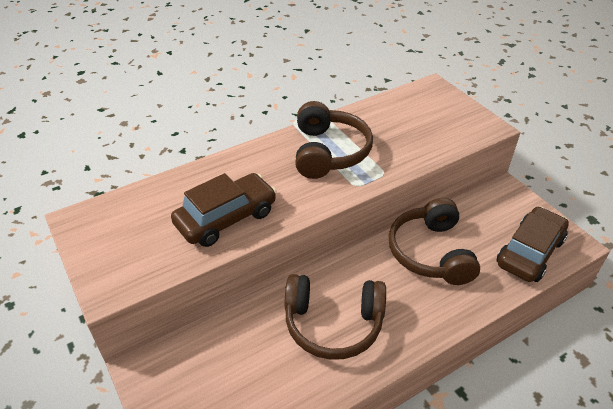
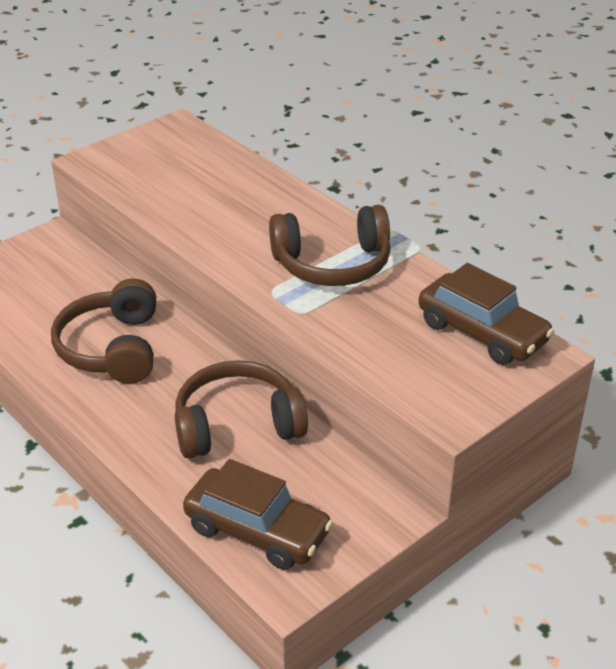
camera: 80 degrees right, 5 degrees down
(226, 218) = (193, 206): brown car -> brown car (482, 332)

